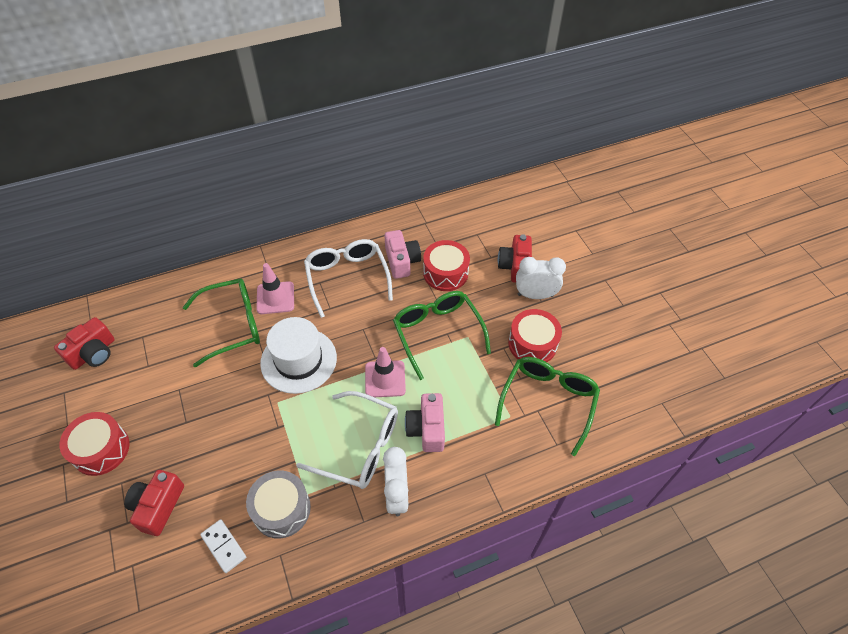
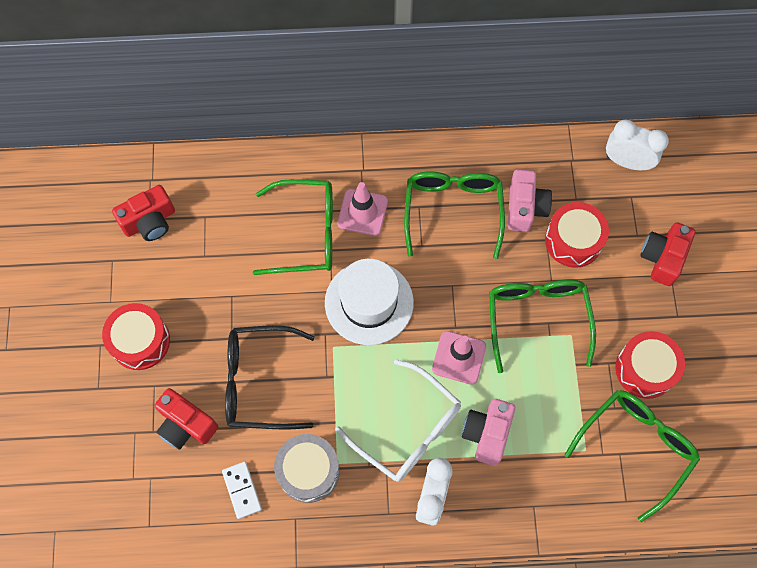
camera: 20 degrees right, 15 degrees up
(158, 506) = (186, 424): red camera -> red camera turned 90 degrees counterclockwise
(218, 449) = (259, 382): none -> black glasses
(347, 278) = (453, 210): white glasses -> green glasses
(535, 295) = (673, 306): white clock -> white clock (627, 162)

